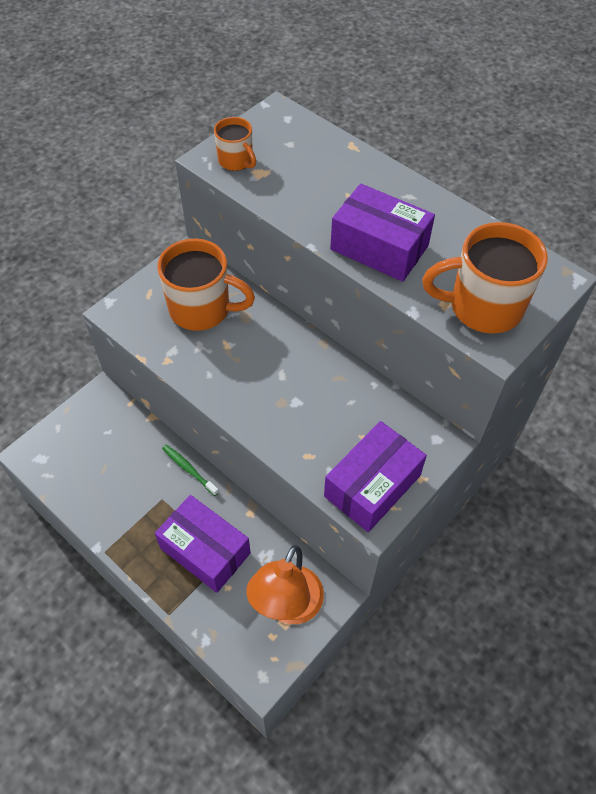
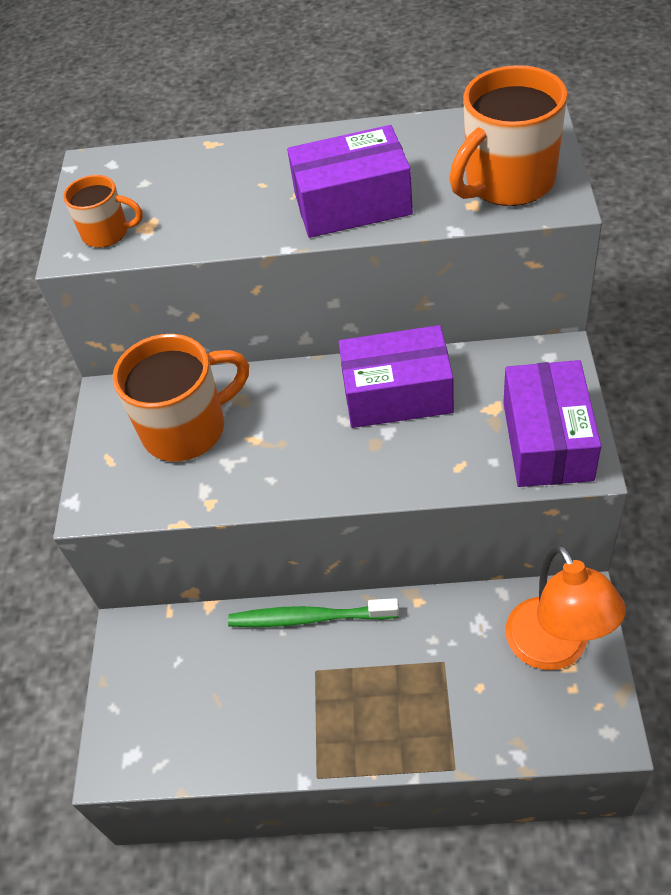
camera: 35 degrees left, 5 degrees down
(189, 469) = (309, 618): green toothbrush -> green toothbrush, size x1.57
(205, 550) = (417, 675): purple box -> purple box (397, 394)

